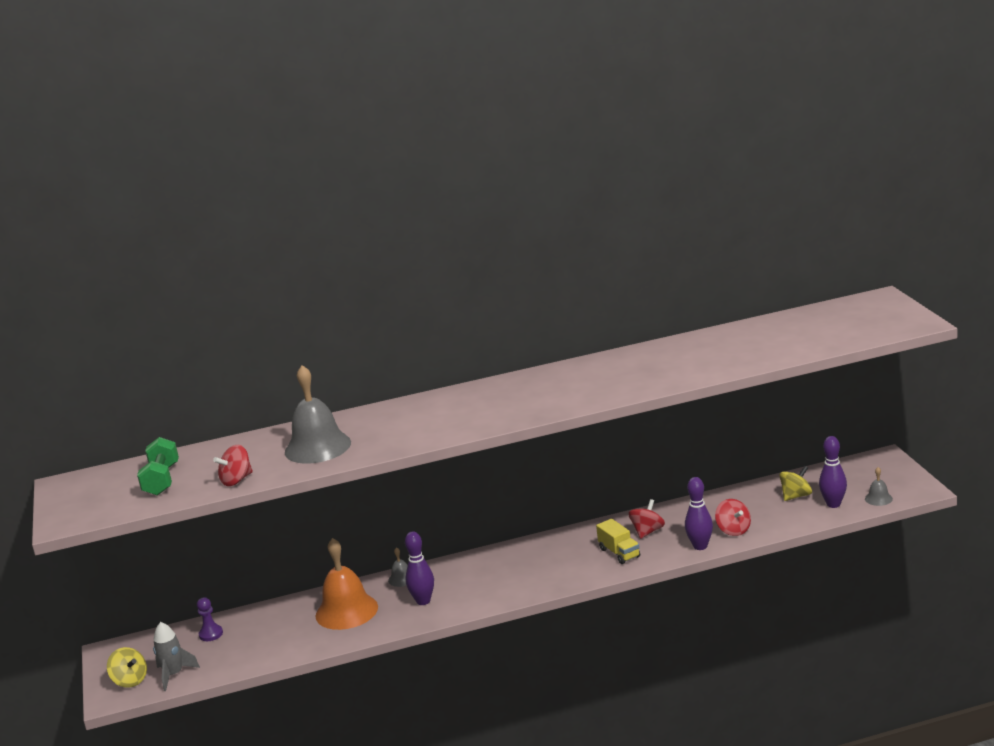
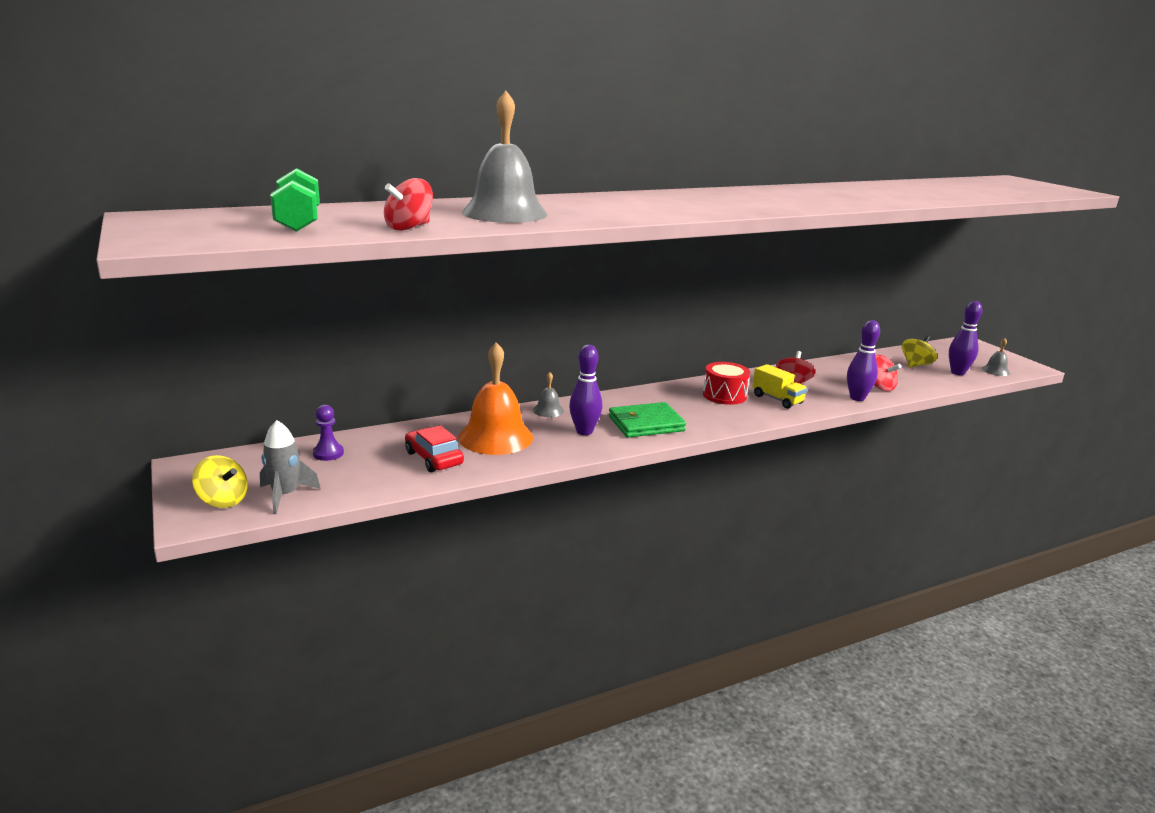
camera: 15 degrees left, 0 degrees up
(290, 635) = (434, 458): none -> red car
(481, 590) = (646, 424): none -> green wallet
(571, 551) = (724, 395): none -> red drum

